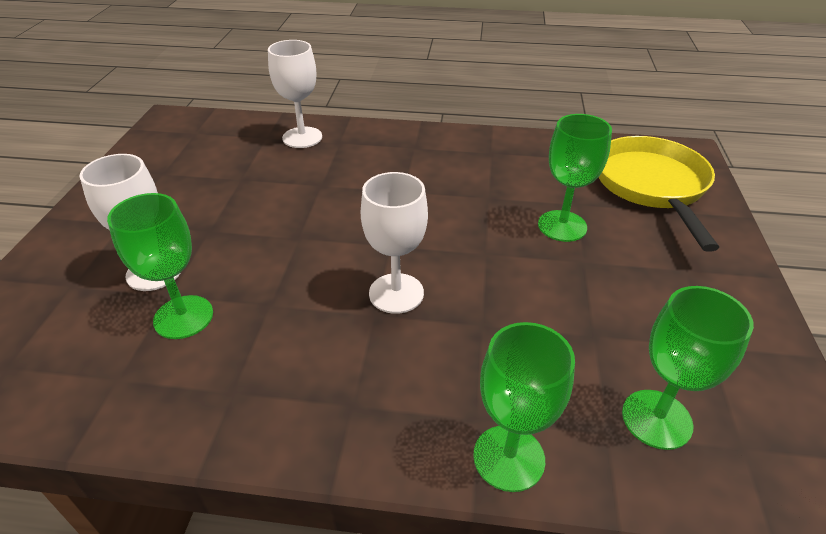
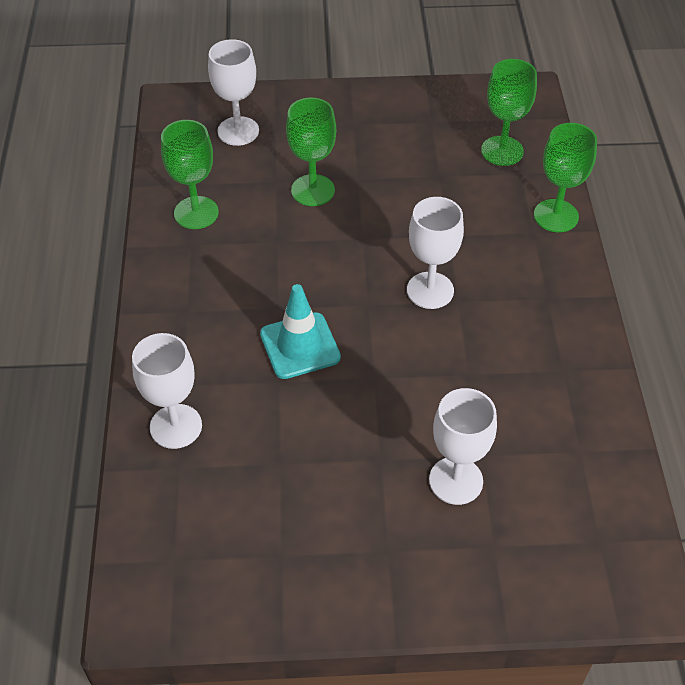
camera: 100 degrees left, 10 degrees up
(183, 317) = (503, 431): green goblet -> green goblet (196, 213)
(354, 199) = (300, 346): none -> turquoise traffic cone
(652, 186) = (238, 131): yellow pan -> white goblet

